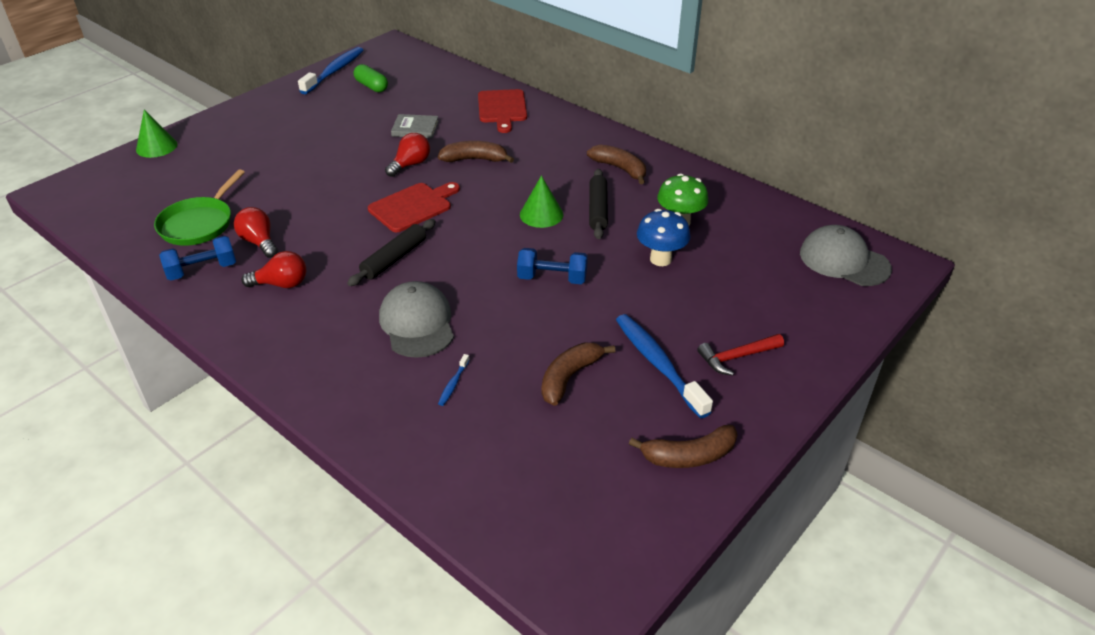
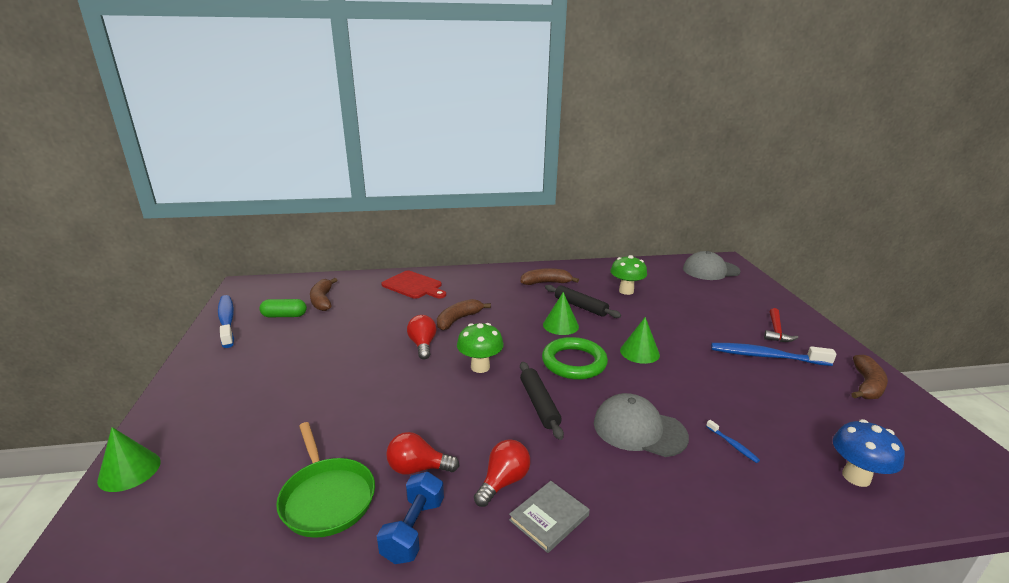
camera: 50 degrees left, 15 degrees down
(413, 206) = (480, 367): red cutting board -> green mushroom
(415, 128) = (378, 323): grey book -> grey book (549, 518)
(482, 249) = (574, 362): none -> green ring
(552, 278) = (639, 352): blue dumbbell -> green cone
(569, 377) = (758, 392): brown banana -> brown banana (322, 300)
(660, 259) = (657, 311): blue mushroom -> blue mushroom (856, 477)

